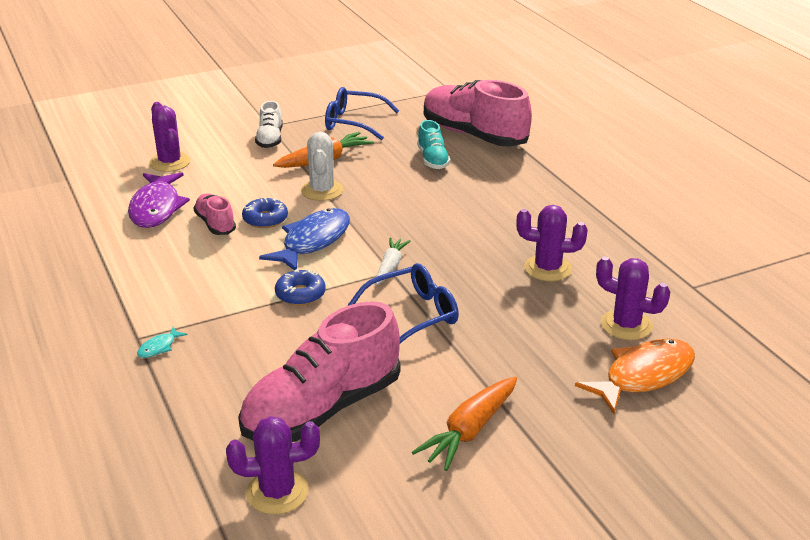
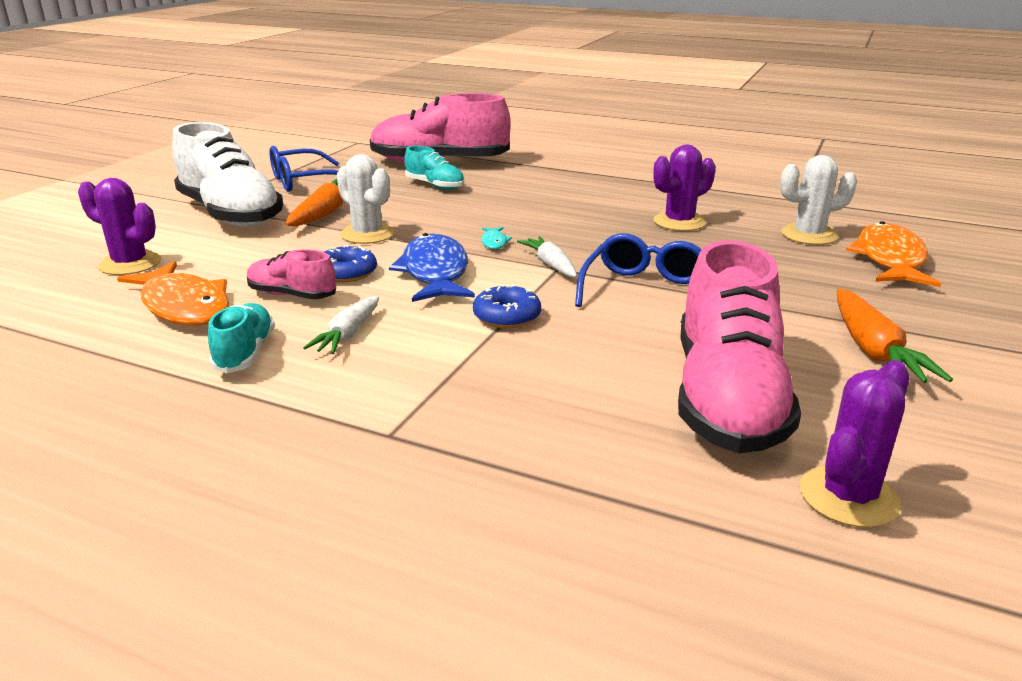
camera: 40 degrees left, 5 degrees down
(143, 255) = (245, 353): none -> turquoise shoe
(156, 208) = (184, 306): purple fish -> orange fish
(159, 347) = (437, 430): turquoise fish -> turquoise fish (494, 242)
(203, 266) = (348, 334): none -> white carrot
(270, 139) = (230, 214): white shoe -> white shoe, size x2.05
(626, 325) = (808, 235): purple cactus -> white cactus

